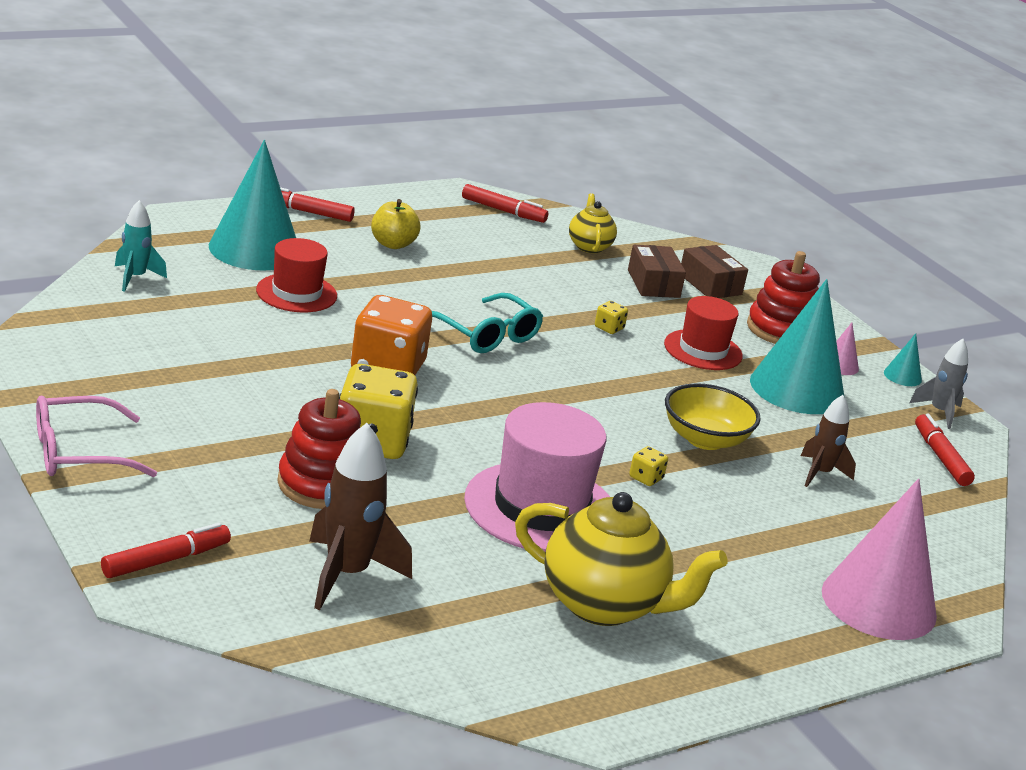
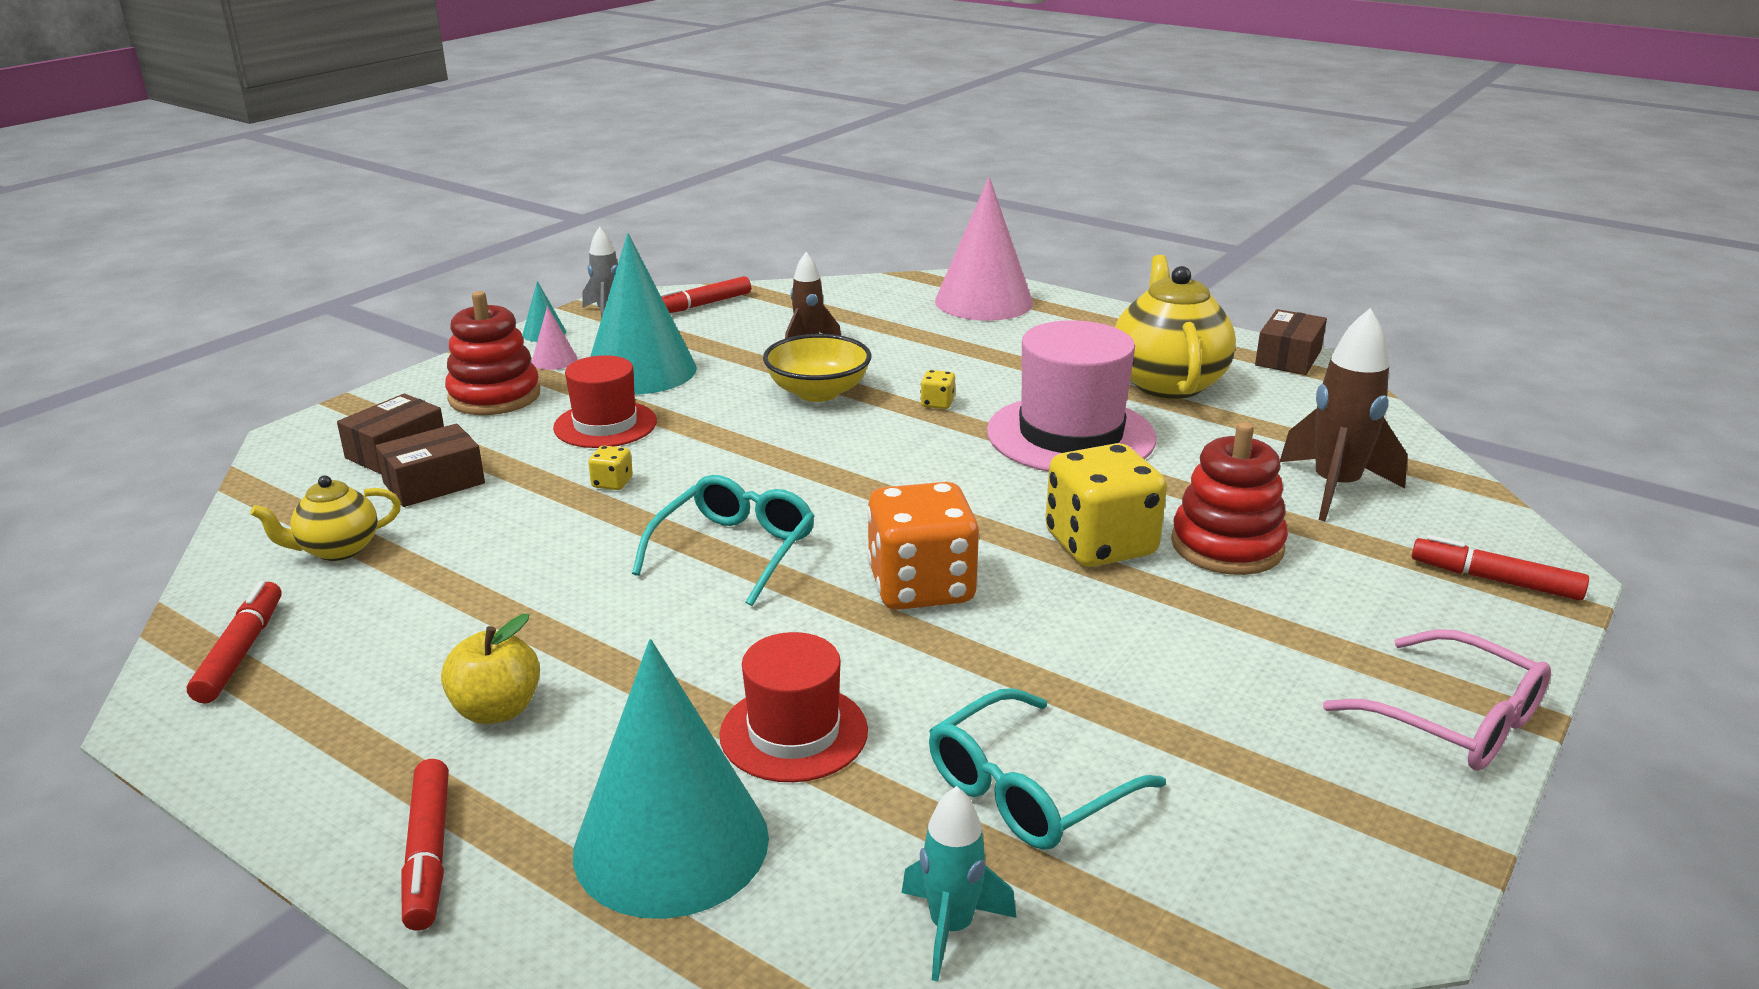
camera: 110 degrees left, 0 degrees up
(188, 324) = (1029, 789): none -> turquoise glasses
(611, 713) = (1288, 358): none -> brown box

